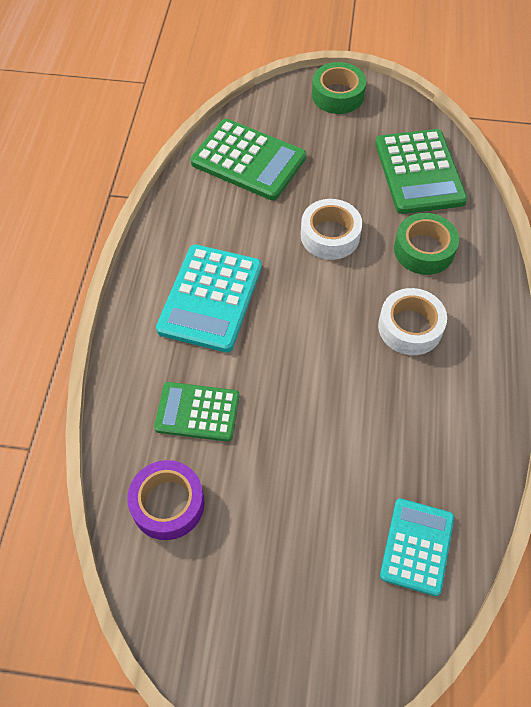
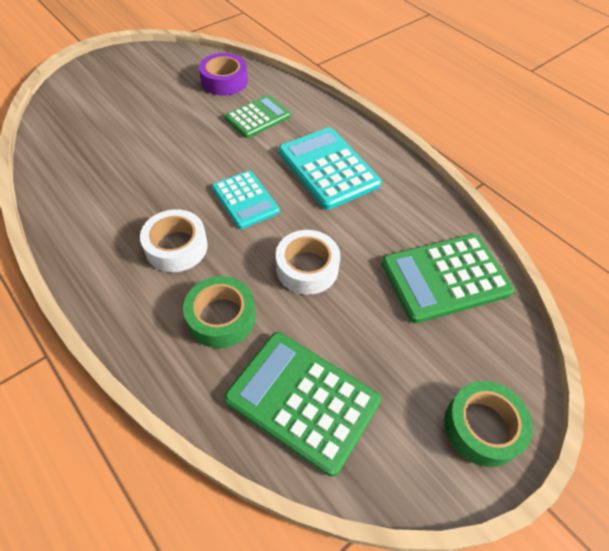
camera: 130 degrees right, 5 degrees down
(417, 546) = (72, 141): turquoise calculator -> turquoise calculator (245, 200)

